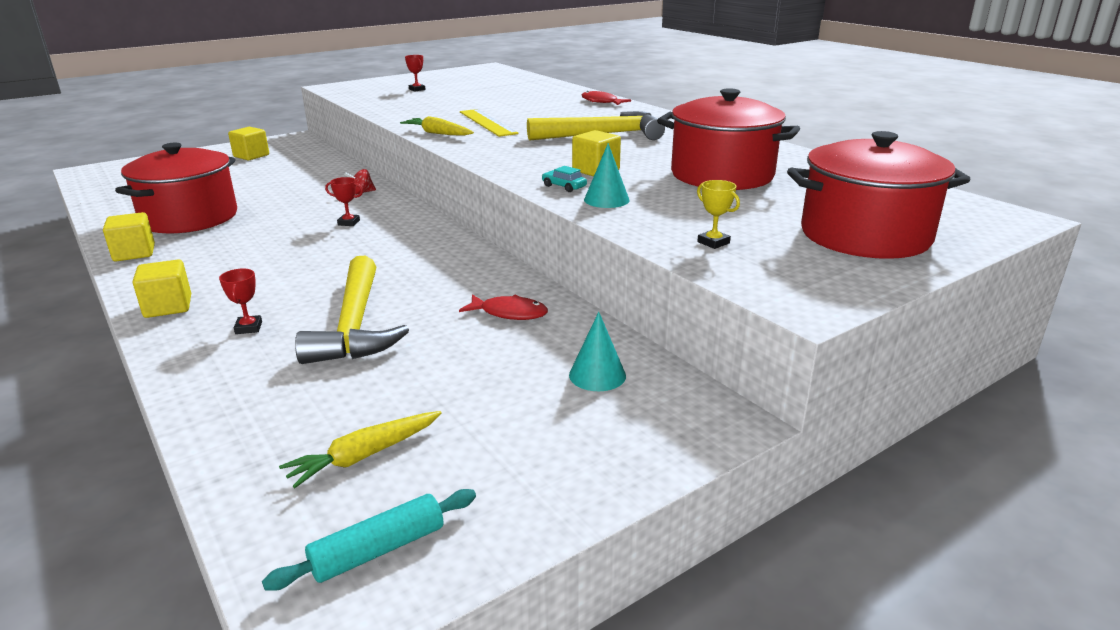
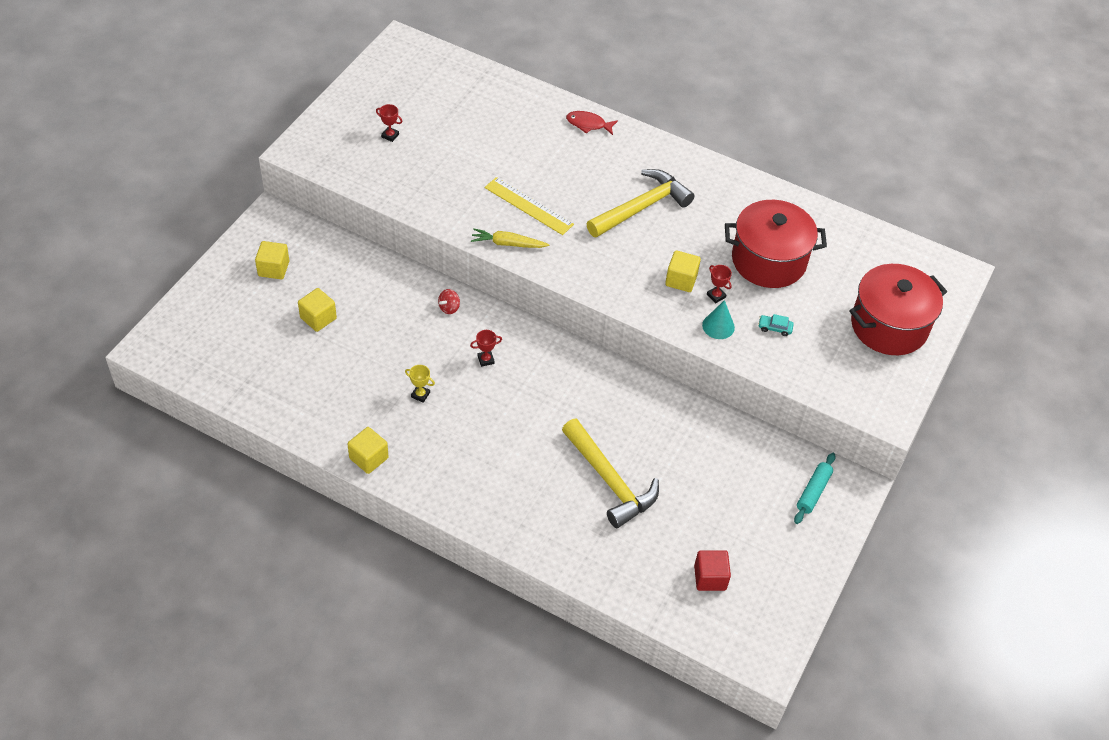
camera: 30 degrees left, 25 degrees up
(168, 307) = (472, 507): yellow cube -> yellow cube (318, 318)
(190, 218) = (350, 396): red pot -> none
(248, 328) = (547, 507): red trophy -> red trophy (716, 296)
(364, 456) = (710, 578): yellow carrot -> red cube
(378, 550) = (763, 625): turquoise rolling pin -> turquoise rolling pin (813, 492)
(509, 313) = (690, 434): red fish -> none
(564, 186) = (677, 314): turquoise car -> turquoise car (774, 328)
(597, 375) = (777, 474): turquoise cone -> none
(713, 242) = (813, 364): yellow trophy -> yellow trophy (420, 395)

